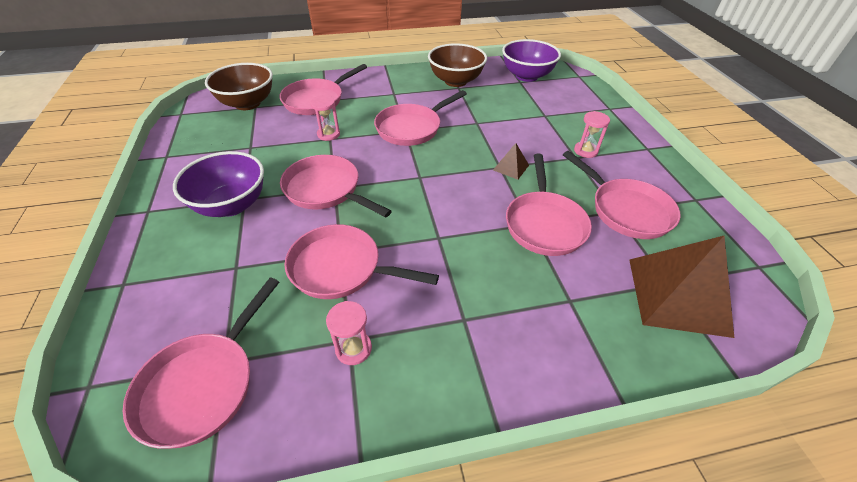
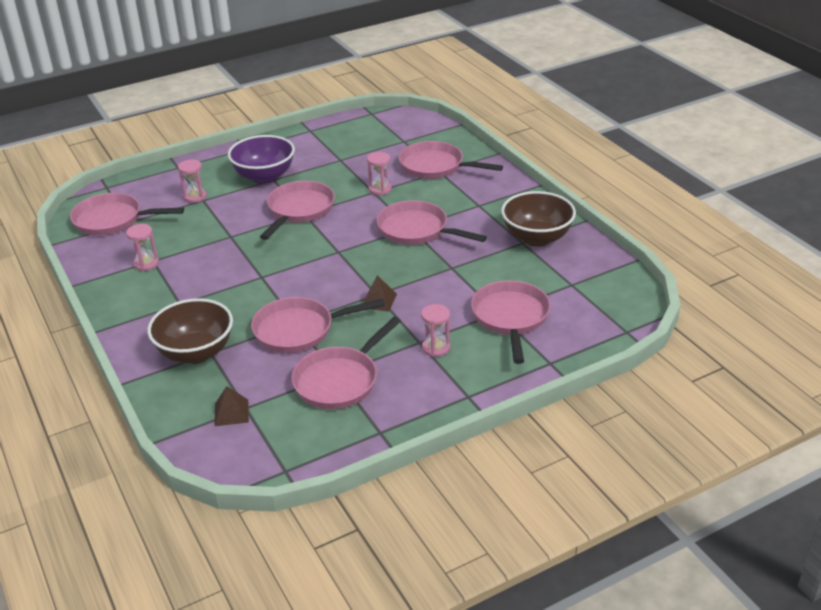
camera: 75 degrees right, 10 degrees down
(221, 274) = (195, 197): none -> pink hourglass
(247, 103) = (406, 136): brown bowl -> brown bowl (196, 353)
(341, 268) = (214, 241): pink pan -> pink pan (510, 318)
(526, 76) = (591, 287): purple bowl -> none
(677, 295) = (231, 412): brown pyramid -> brown pyramid, size x0.44

